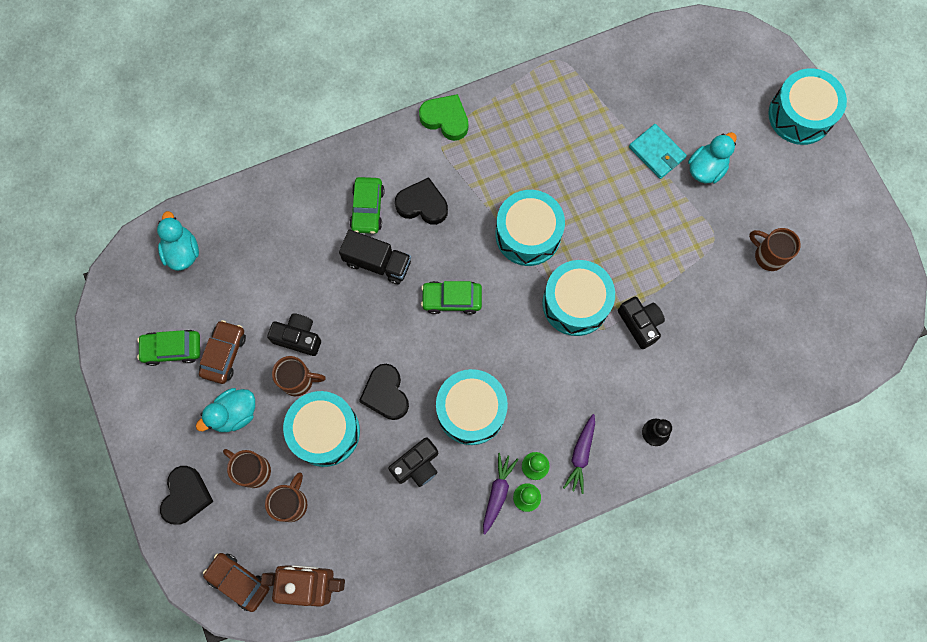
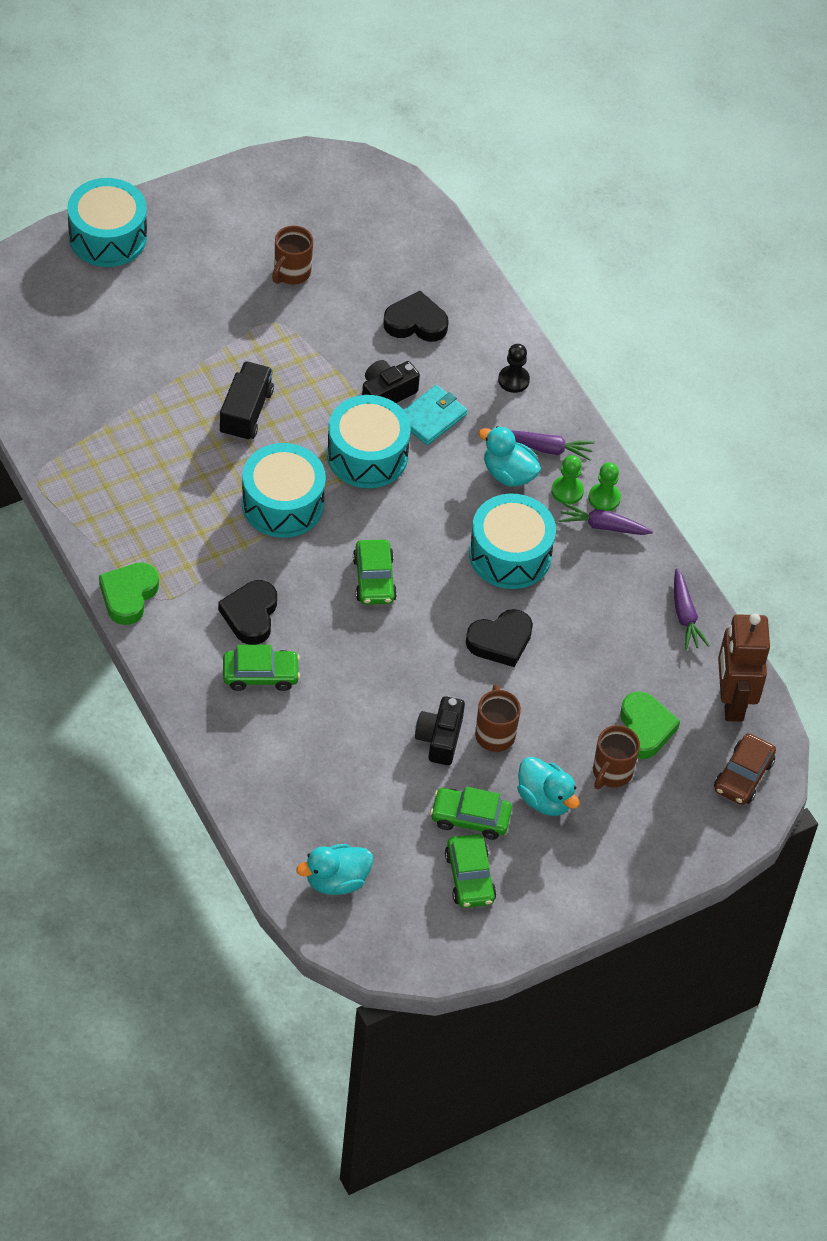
camera: 100 degrees left, 20 degrees down
(186, 496) = (652, 841): black heart -> black heart (416, 323)
(224, 354) = (470, 818): brown car -> green car
(292, 503) = (645, 729): brown mug -> green heart
(325, 431) = (554, 701): turquoise drum -> none
(377, 263) = (333, 659): black truck -> black truck (246, 412)
(401, 553) = (685, 616): none -> purple carrot
(417, 465) = (582, 605): black camera -> none
(657, 153) = (165, 375): turquoise wallet -> turquoise wallet (431, 417)
(706, 168) = (183, 328): turquoise duck -> turquoise duck (508, 474)

